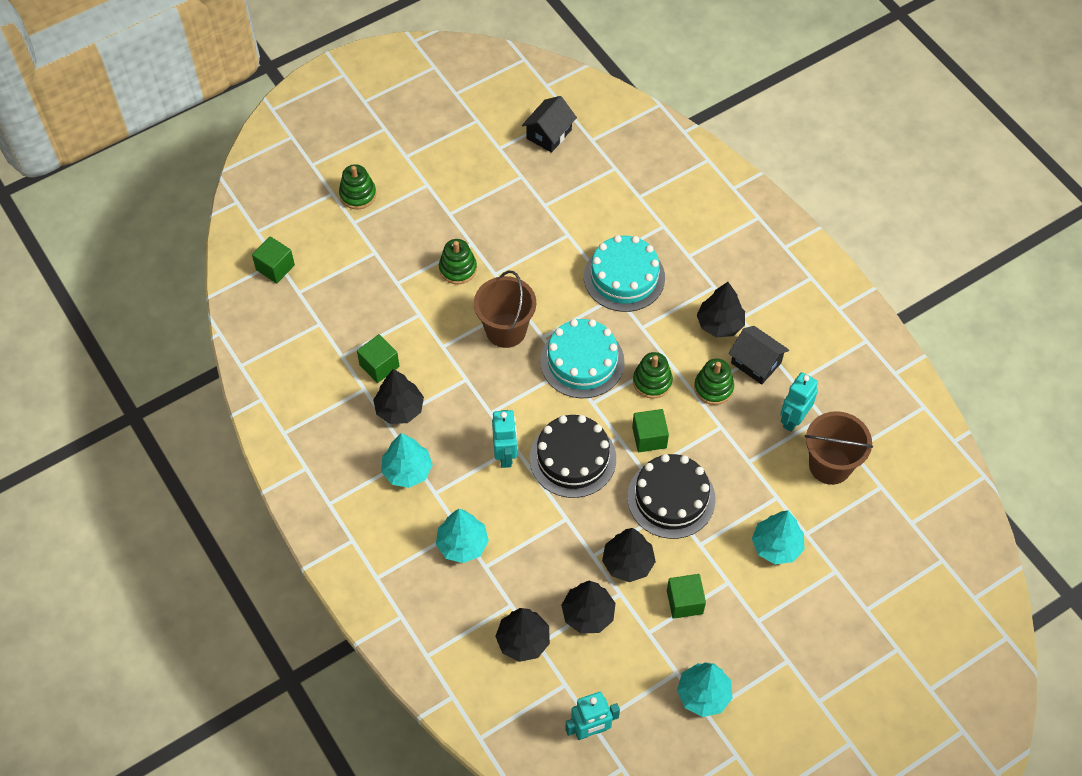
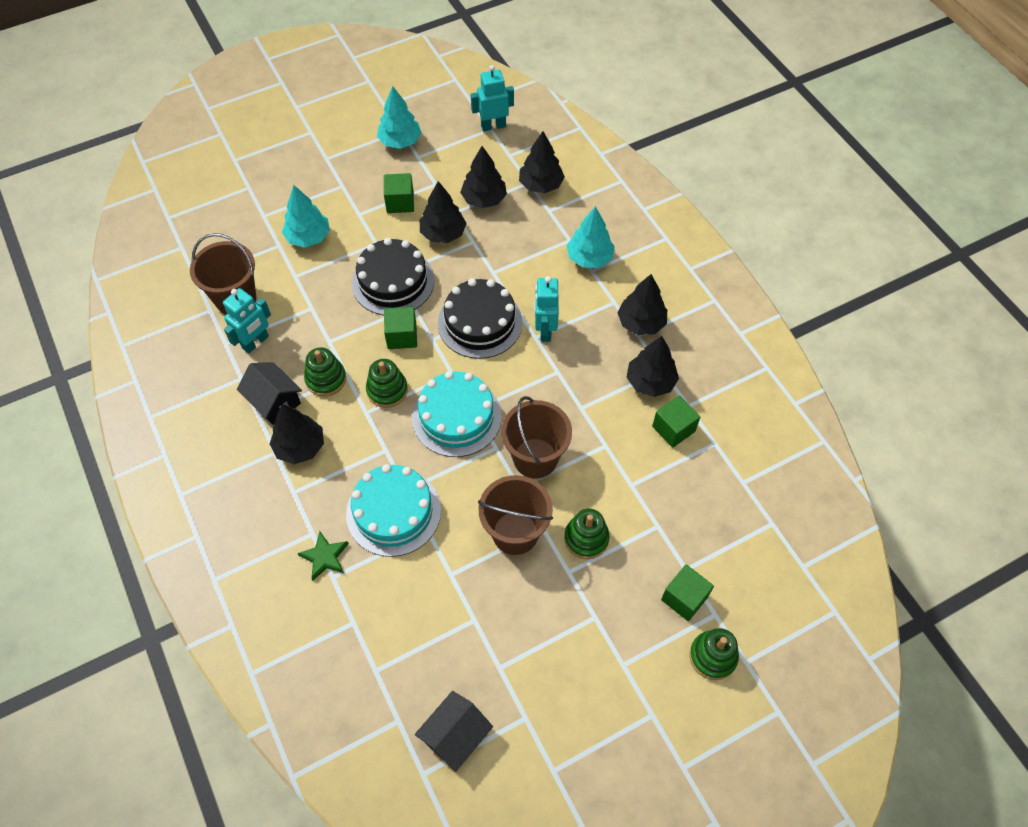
camera: 175 degrees left, 0 degrees up
(275, 267) = (804, 558): green cube -> green cube (684, 598)
(407, 471) = (641, 323): turquoise tree -> black tree
(518, 268) = (515, 533): none -> brown bucket
(673, 239) = (325, 557): none -> green star

